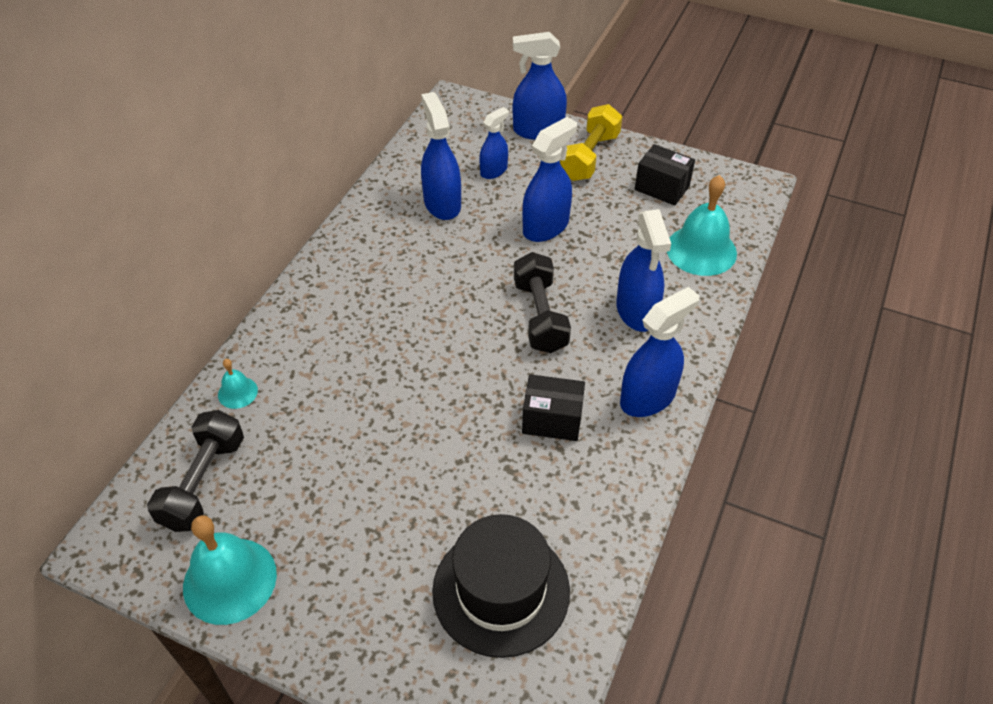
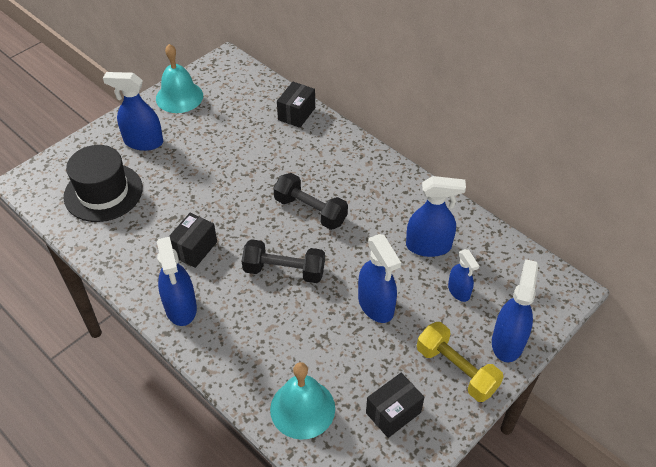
camera: 110 degrees right, 0 degrees up
(203, 482) = (242, 94): black dumbbell -> black dumbbell (310, 211)
(237, 392) = (296, 114): turquoise bell -> black box
(636, 311) = (259, 332): blue spray bottle -> blue spray bottle (143, 142)

